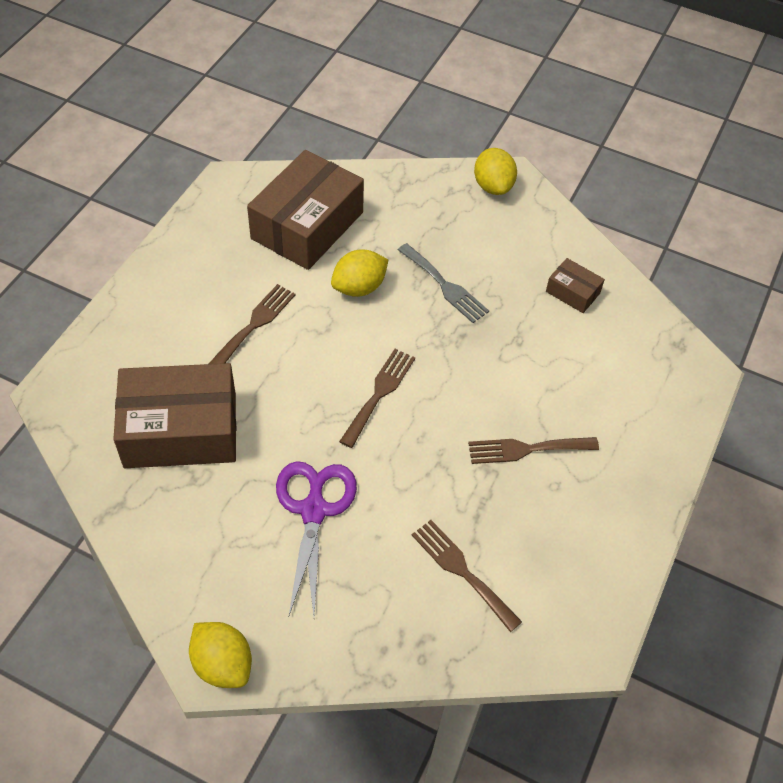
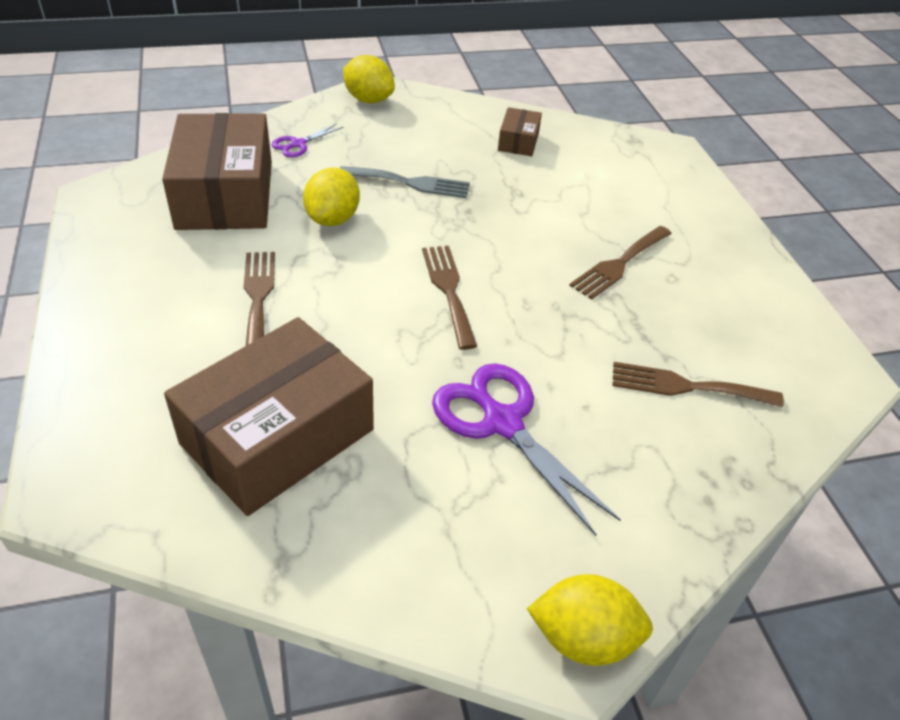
camera: 40 degrees left, 10 degrees down
(397, 204) = (298, 144): none -> purple scissors
(572, 292) = (518, 142): brown box -> brown box turned 75 degrees counterclockwise

